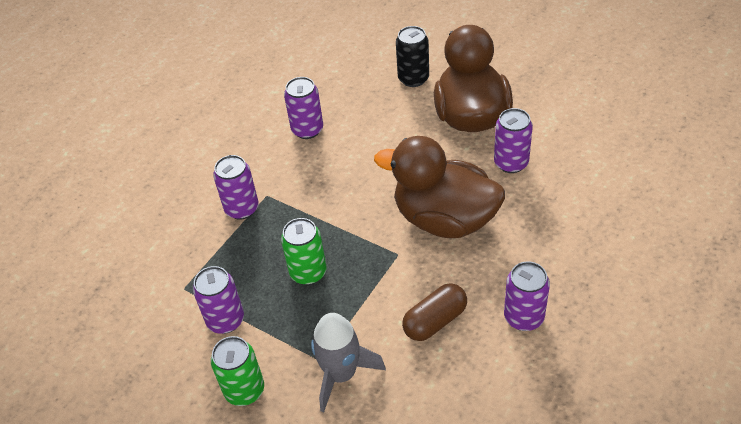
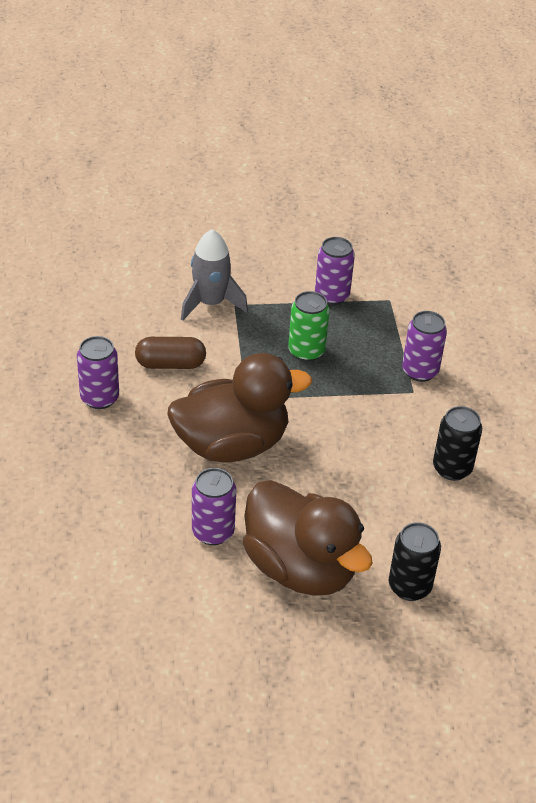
camera: 135 degrees right, 5 degrees down
(244, 390) = (269, 267): green can -> none
(307, 130) = (452, 468): purple can -> black can
(435, 321) = (170, 364): brown capsule -> brown capsule turned 75 degrees clockwise

